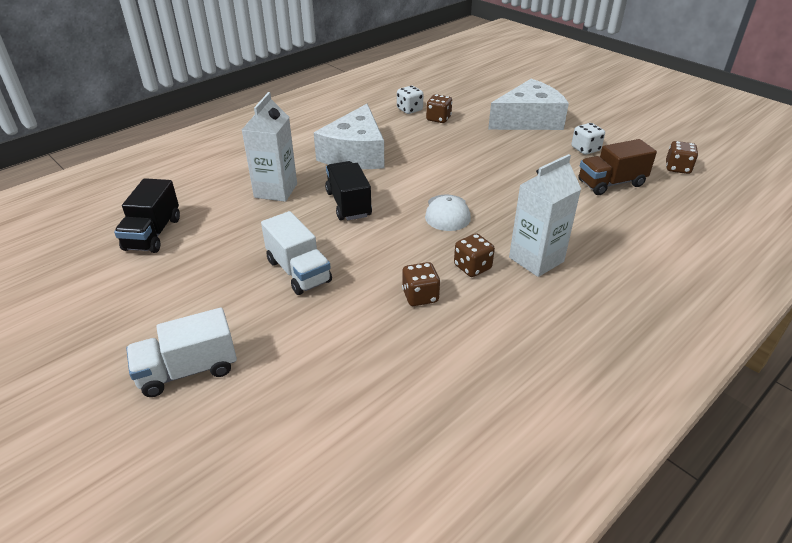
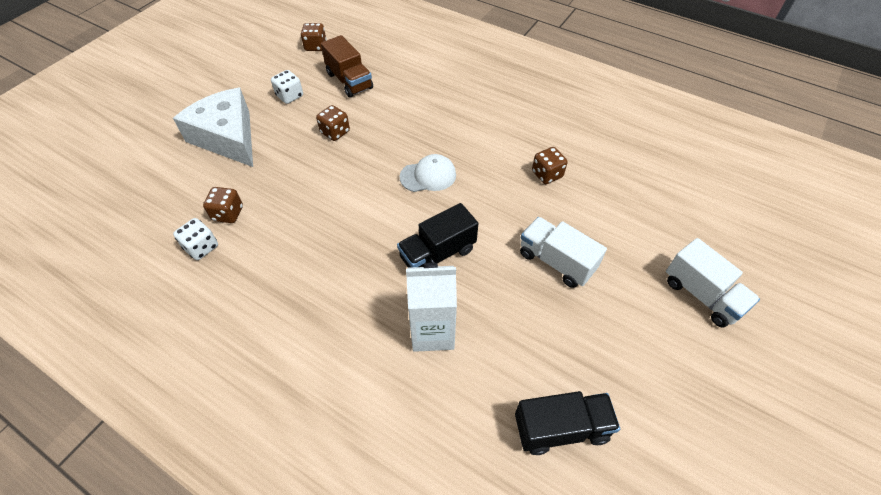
camera: 105 degrees left, 15 degrees up
(298, 271) = (556, 261): white truck -> white truck turned 90 degrees counterclockwise
(355, 154) = (329, 276): white cheese -> none
(472, 267) = (498, 150): brown dice -> brown dice (335, 132)
(536, 259) = (473, 117): white carton -> none

